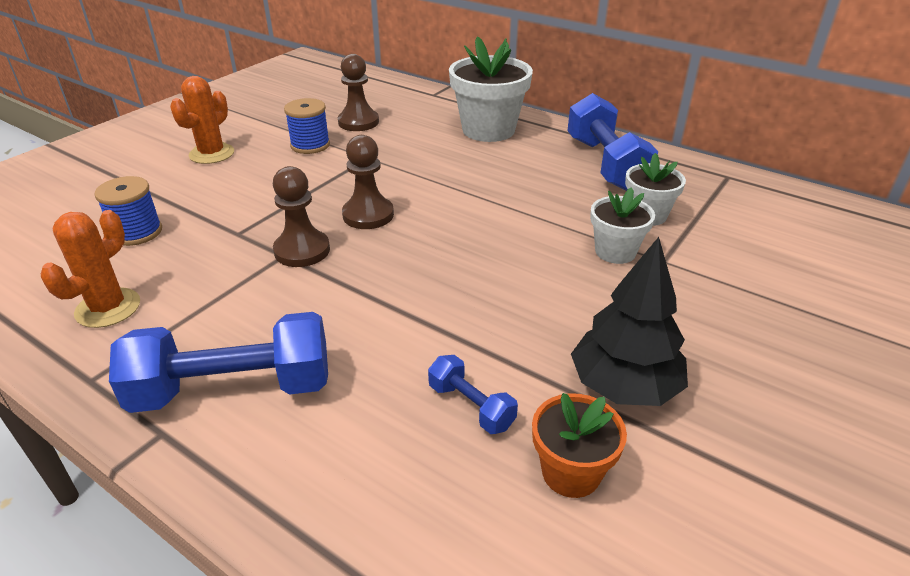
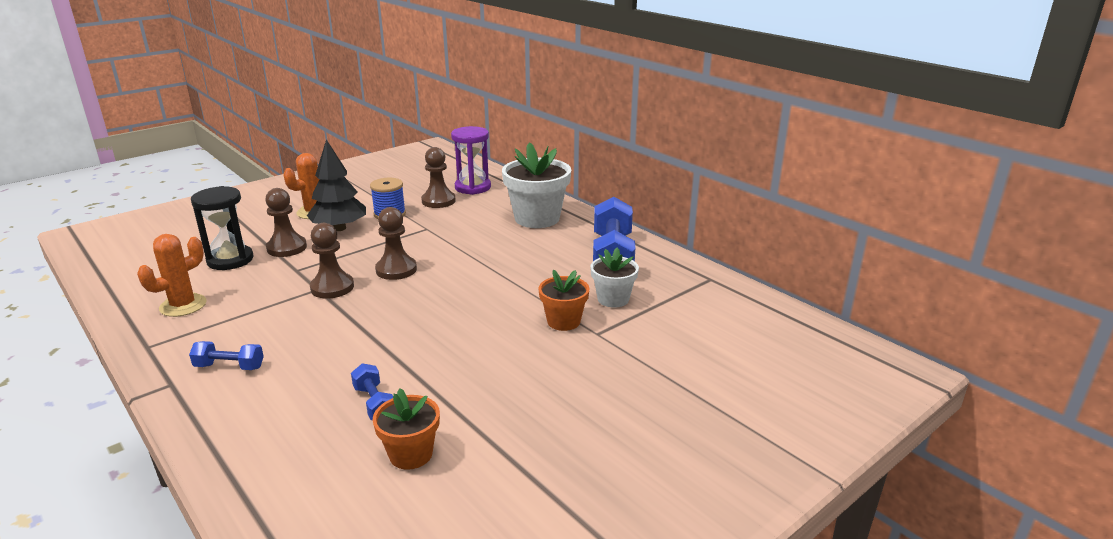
camera: 15 degrees right, 10 degrees down
(137, 232) = (230, 260): blue spool -> black hourglass
(205, 205) = (287, 248): none -> brown pawn
(233, 389) = (229, 367): blue dumbbell -> blue dumbbell, size x0.48
(387, 101) = (472, 187): none -> purple hourglass
(615, 252) = (563, 321): white flower pot -> orange flower pot
(624, 386) = (492, 411): black tree -> black tree (339, 228)

